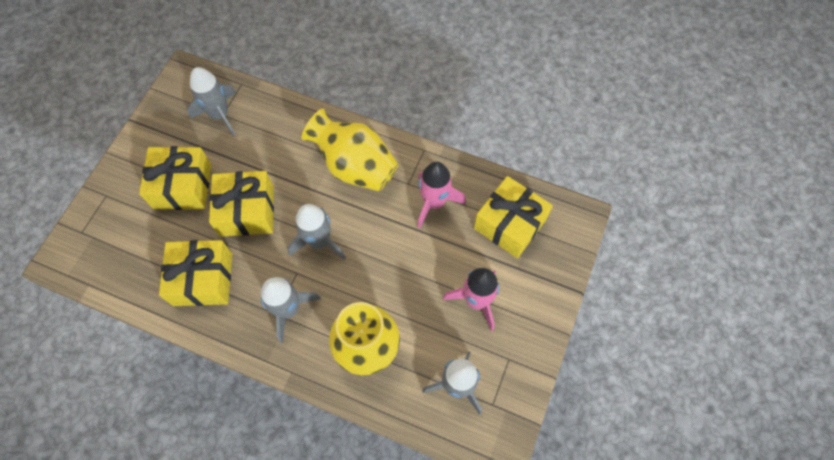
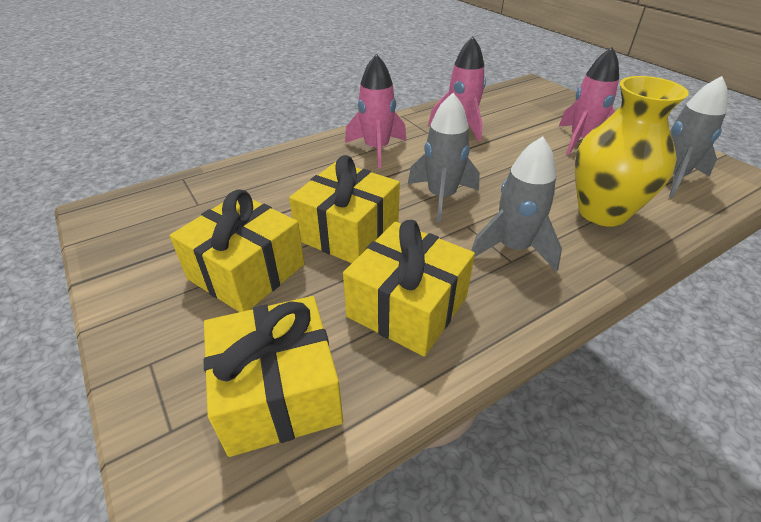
camera: 55 degrees left, 25 degrees down
(220, 114) = (195, 205): grey rocket -> none
(355, 166) = (376, 149): yellow vase -> pink rocket
(509, 224) = (515, 106): yellow gift -> yellow gift (279, 392)

